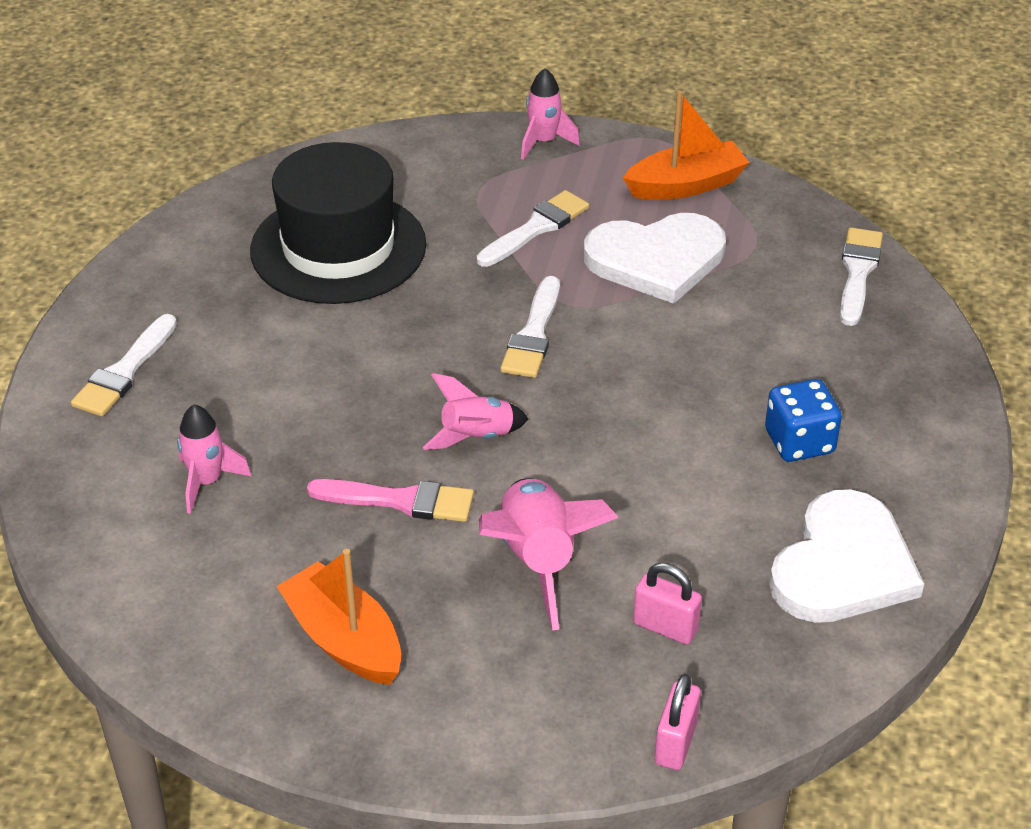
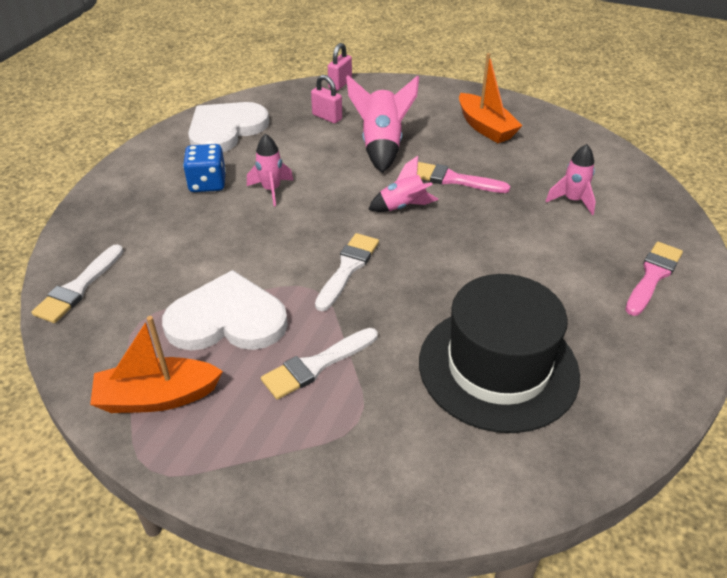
camera: 170 degrees left, 0 degrees up
(124, 371) = (653, 276): white brush -> pink brush
(544, 142) = (272, 482): pink rocket -> pink rocket (271, 190)

